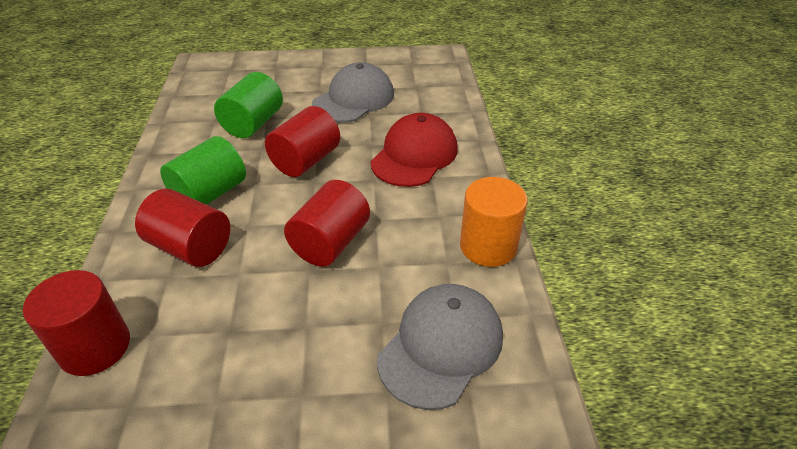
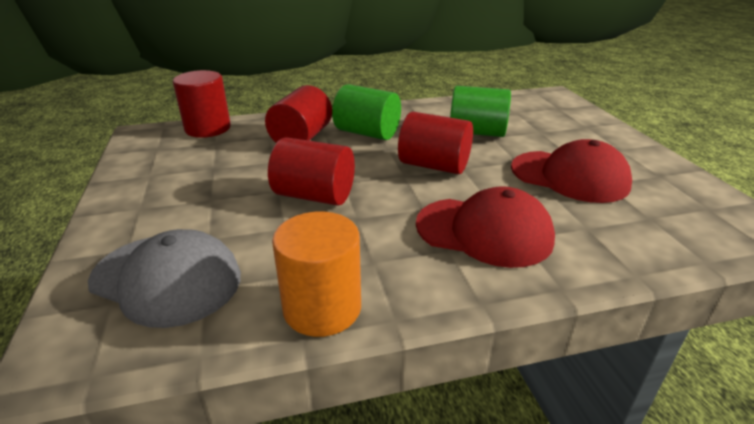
camera: 80 degrees right, 10 degrees down
(354, 99) = (569, 176): grey cap -> red cap

